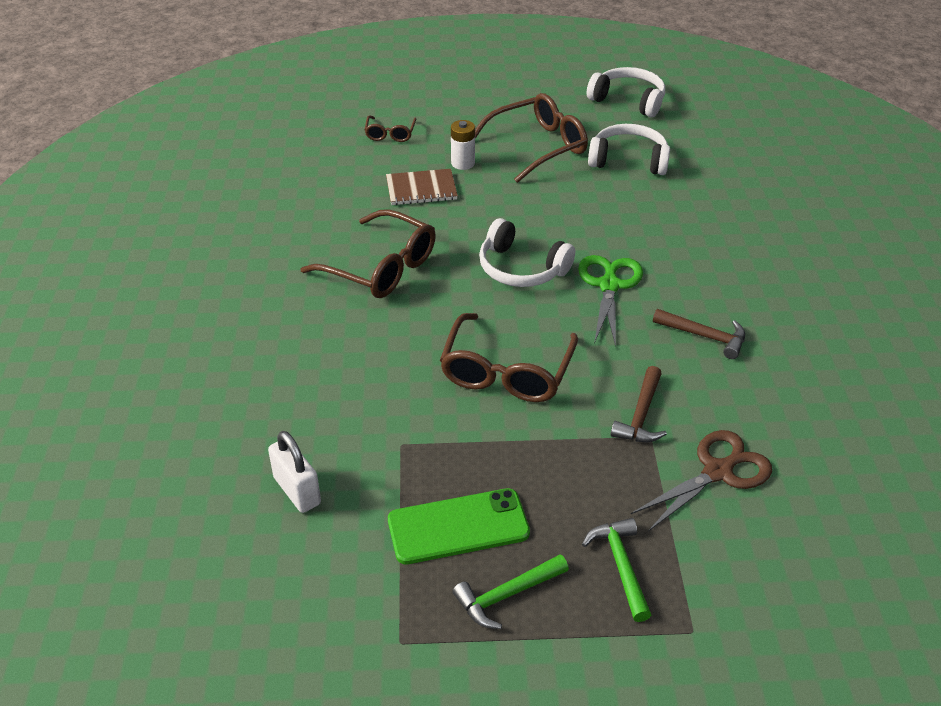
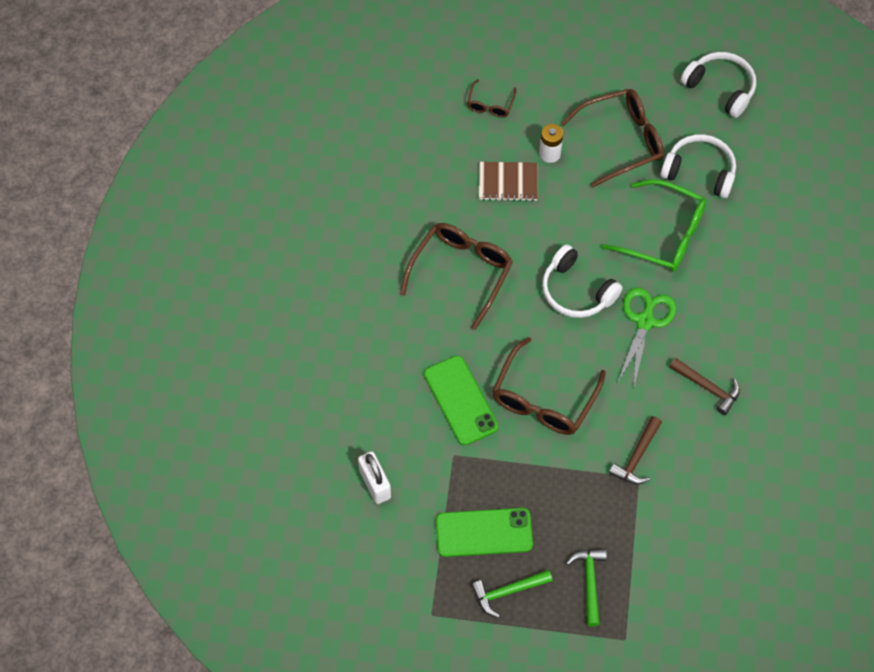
camera: 10 degrees right, 20 degrees up
(381, 268) = (461, 272): brown glasses -> brown glasses turned 105 degrees counterclockwise
(400, 386) = (460, 400): none -> green phone
(607, 212) = (664, 235): none -> green glasses
(717, 472) = (679, 517): brown scissors -> none

